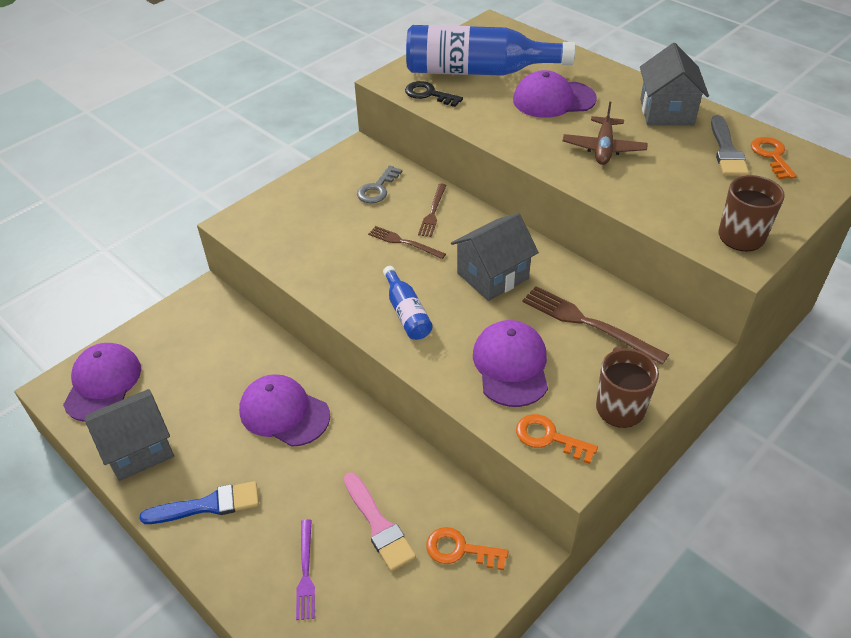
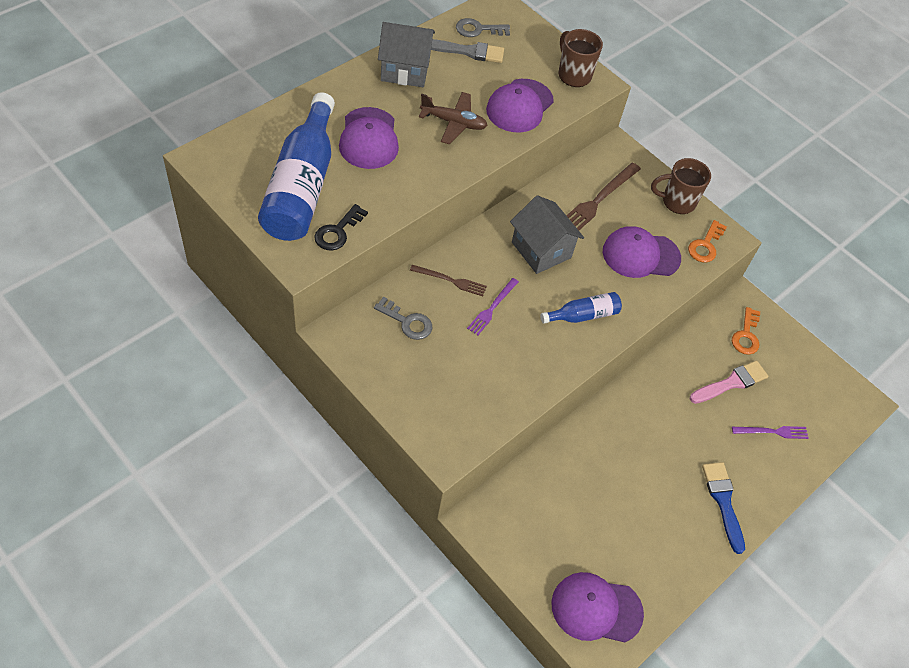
camera: 95 degrees left, 10 degrees up
(139, 449) = (671, 563): grey house -> none
(284, 413) = (630, 445): purple cap -> purple cap (519, 106)
(404, 242) = (492, 308): brown fork -> purple fork
(771, 156) = (478, 29): orange key -> grey key

